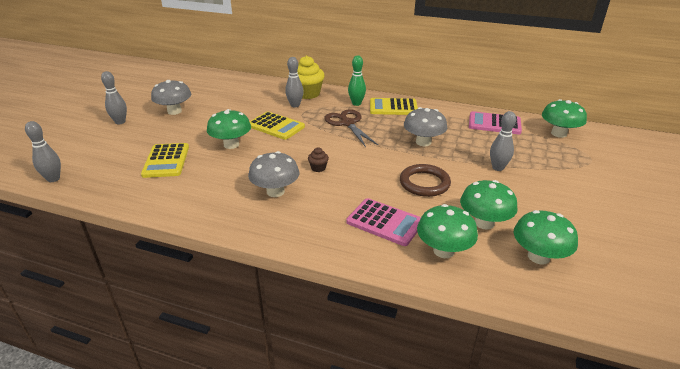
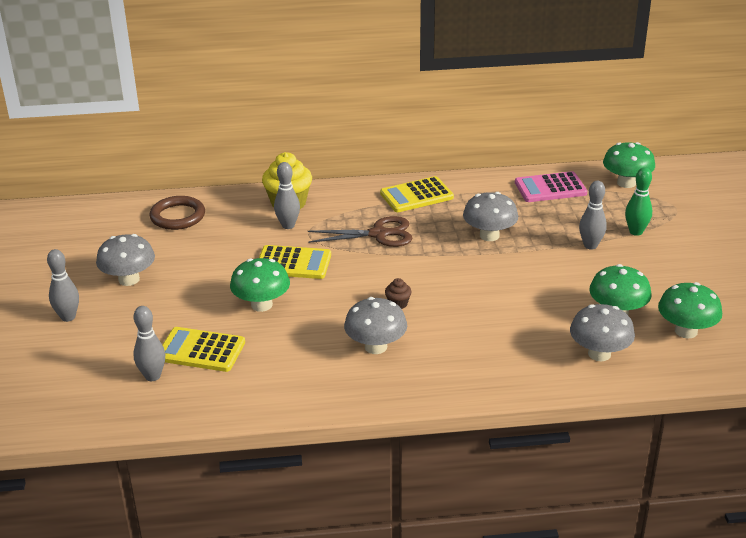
camera: 25 degrees left, 0 degrees up
(53, 179) = (78, 418): grey bowling pin -> grey bowling pin (152, 376)
(166, 161) = (201, 350): yellow calculator -> yellow calculator turned 135 degrees clockwise
(347, 123) = (379, 234): brown scissors -> brown scissors turned 135 degrees clockwise
(356, 103) = (366, 202): green bowling pin -> green bowling pin (636, 232)
(385, 222) = (522, 343): pink calculator -> none
(424, 183) = (528, 287): brown ring -> brown ring (178, 216)
(443, 251) = (599, 354): green mushroom -> grey mushroom

